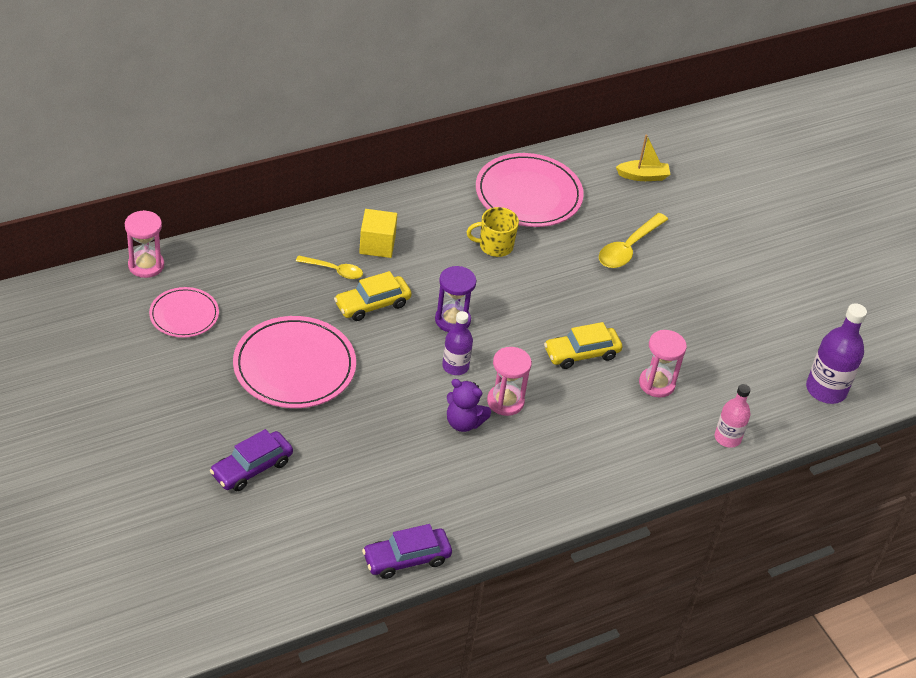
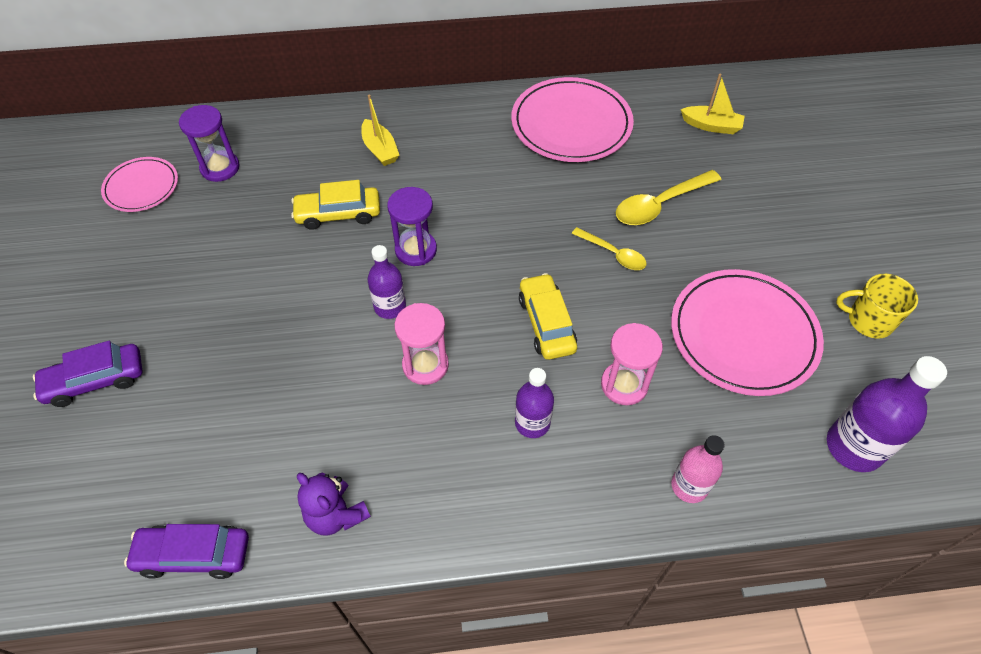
camera: 25 degrees right, 10 degrees up
(146, 265) = (139, 129): pink hourglass -> none
(245, 286) = (220, 168): none -> purple hourglass
(294, 366) = (215, 267): pink plate -> pink plate (743, 334)
(334, 270) = (319, 169): yellow spoon -> yellow spoon (613, 254)
(377, 245) = (380, 149): yellow cube -> yellow boat
(464, 422) = (362, 381): purple teddy bear -> purple teddy bear (336, 514)
(495, 246) = (506, 174): yellow mug -> yellow mug (868, 320)
(581, 353) = (546, 323): yellow car -> yellow car turned 75 degrees clockwise
(603, 423) = (532, 423): none -> purple bottle

